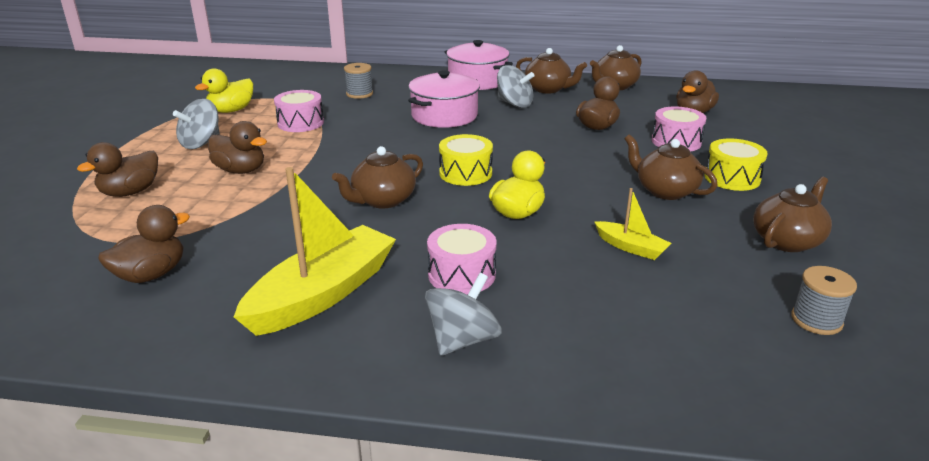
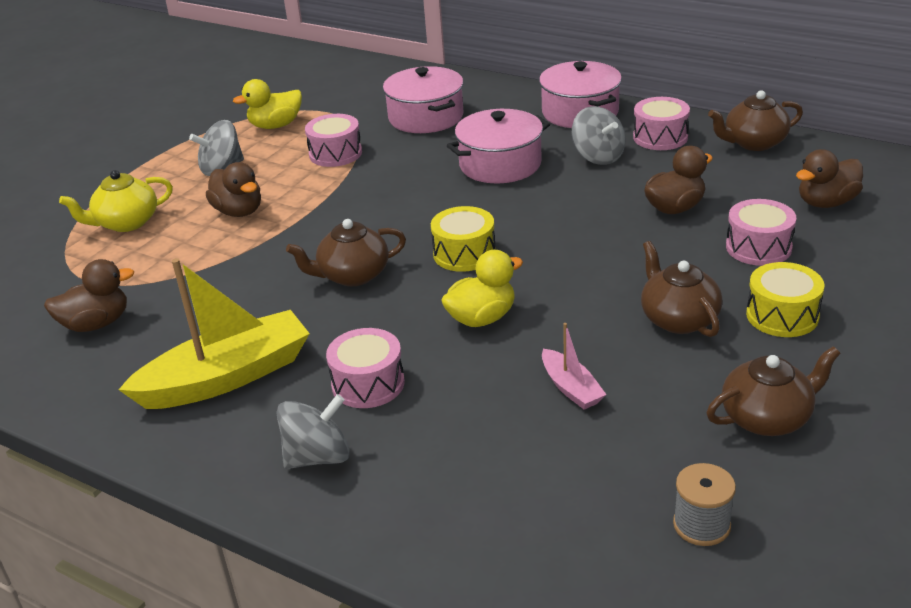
camera: 25 degrees right, 5 degrees up
(130, 192) = (126, 223): brown duck -> yellow teapot
(359, 94) = (426, 117): grey spool -> pink pot
(548, 89) = (660, 137): brown teapot -> pink drum
(631, 247) = (571, 388): yellow boat -> pink boat

